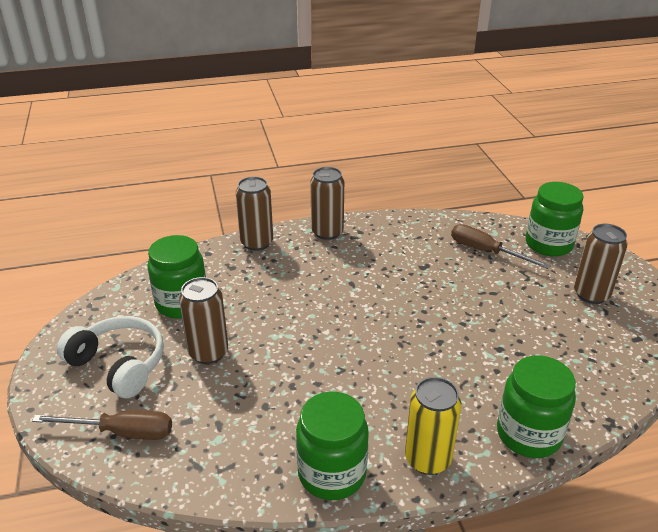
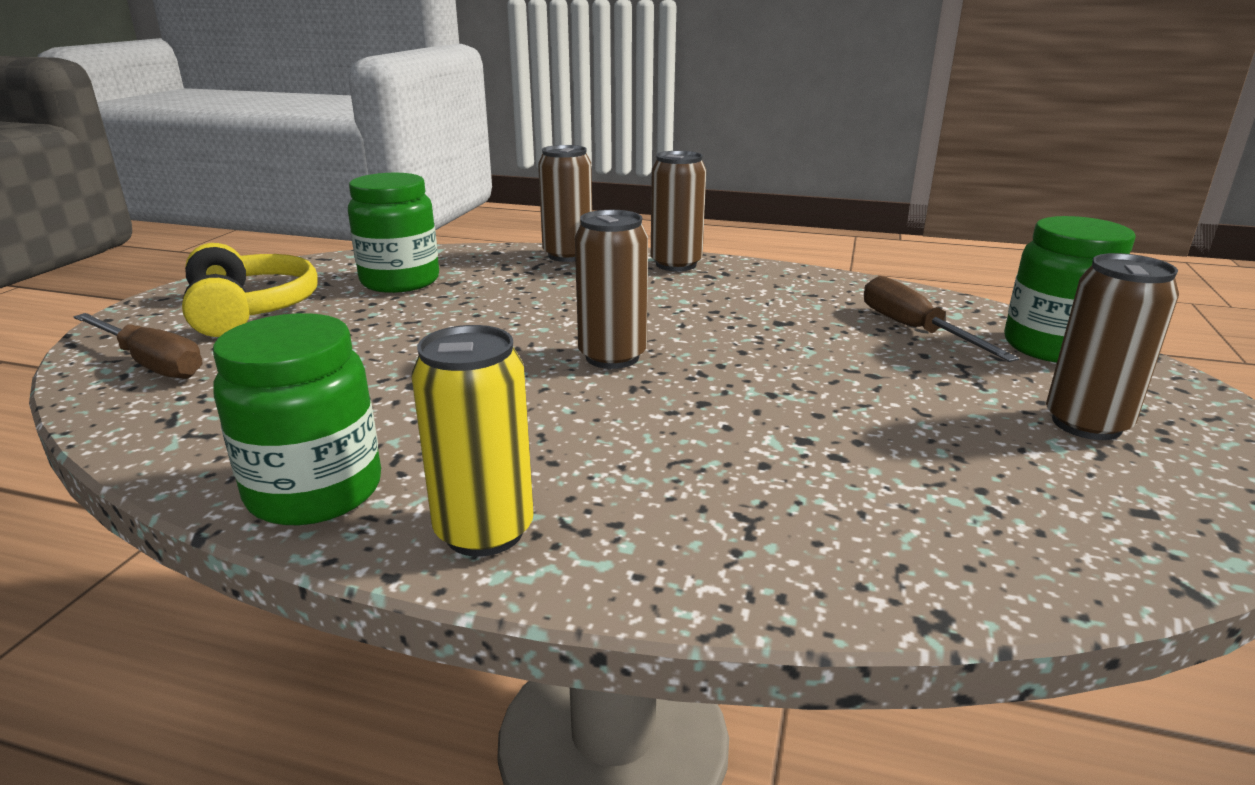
camera: 30 degrees right, 10 degrees down
(119, 364) = (250, 310): white headphones -> yellow headphones
(208, 352) = (360, 326): brown can -> brown can (612, 357)
(528, 434) = (720, 569): green jar -> none

